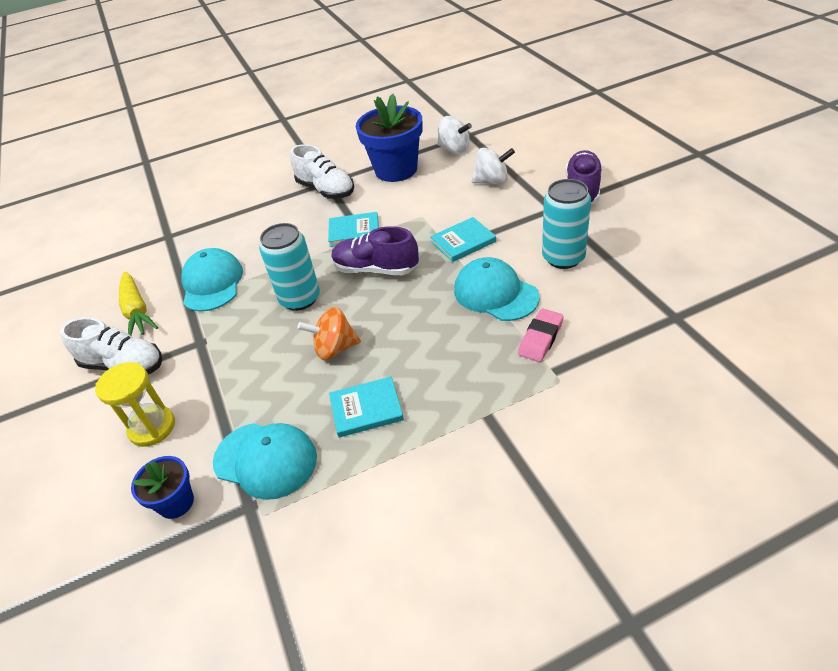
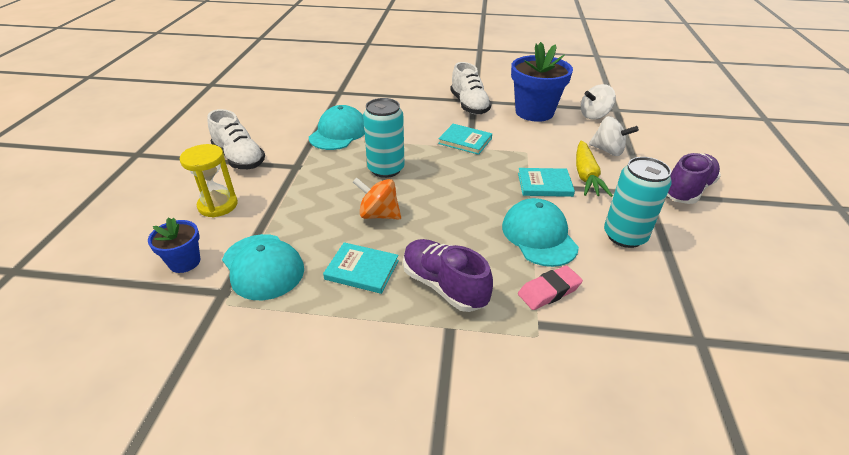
camera: 25 degrees right, 5 degrees down
(137, 311) = (278, 129): yellow carrot -> yellow carrot (586, 176)
(376, 269) = (458, 174): purple shoe -> purple shoe (444, 286)
(454, 149) = (594, 115): white spinning top -> white spinning top turned 90 degrees clockwise

